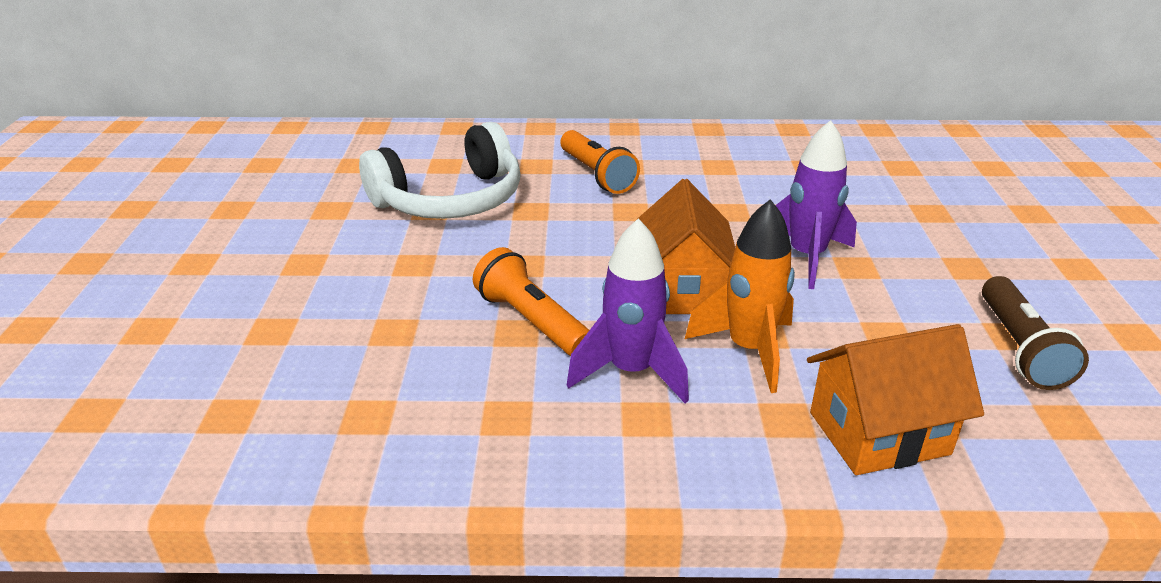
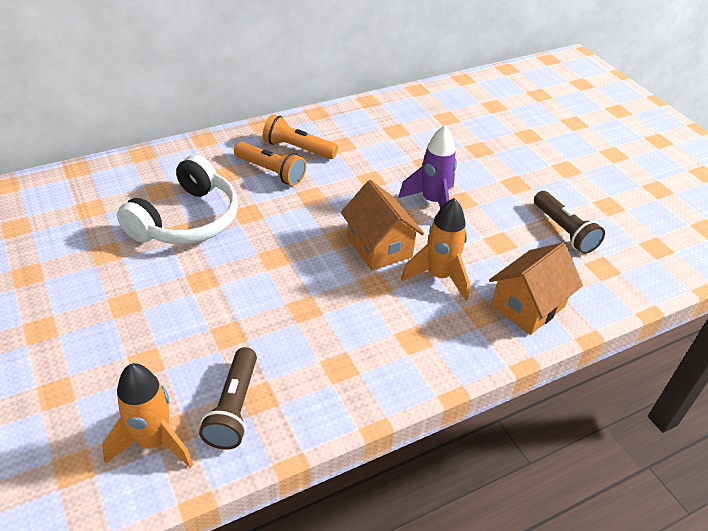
camera: 30 degrees left, 10 degrees up
(198, 419) = (154, 442): none -> orange rocket
(325, 416) = (233, 408): none -> brown flashlight
(531, 321) = (308, 298): orange flashlight -> orange flashlight (298, 148)
(631, 372) = (387, 313): purple rocket -> none

